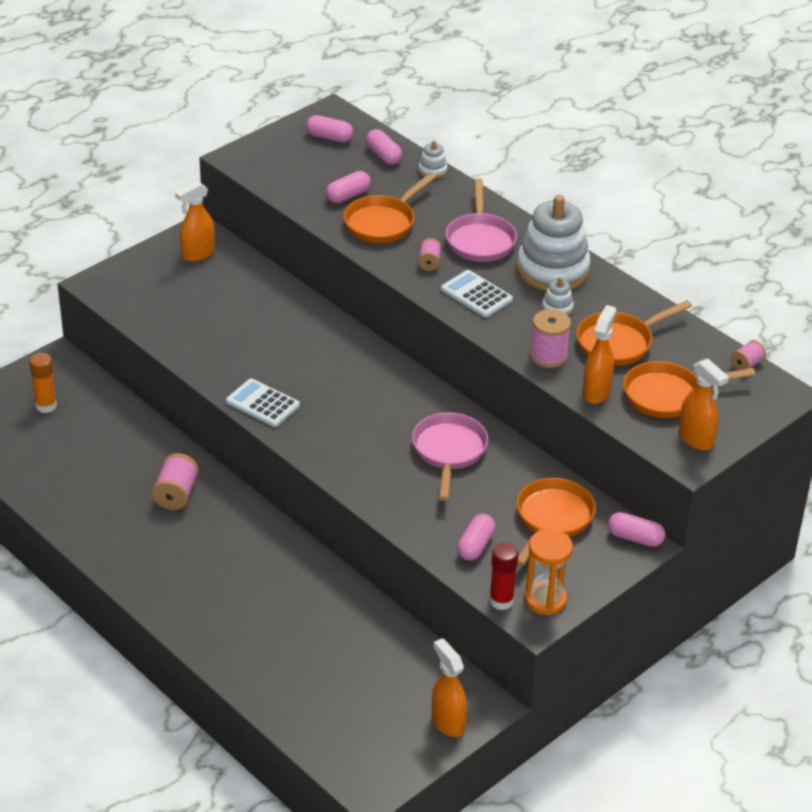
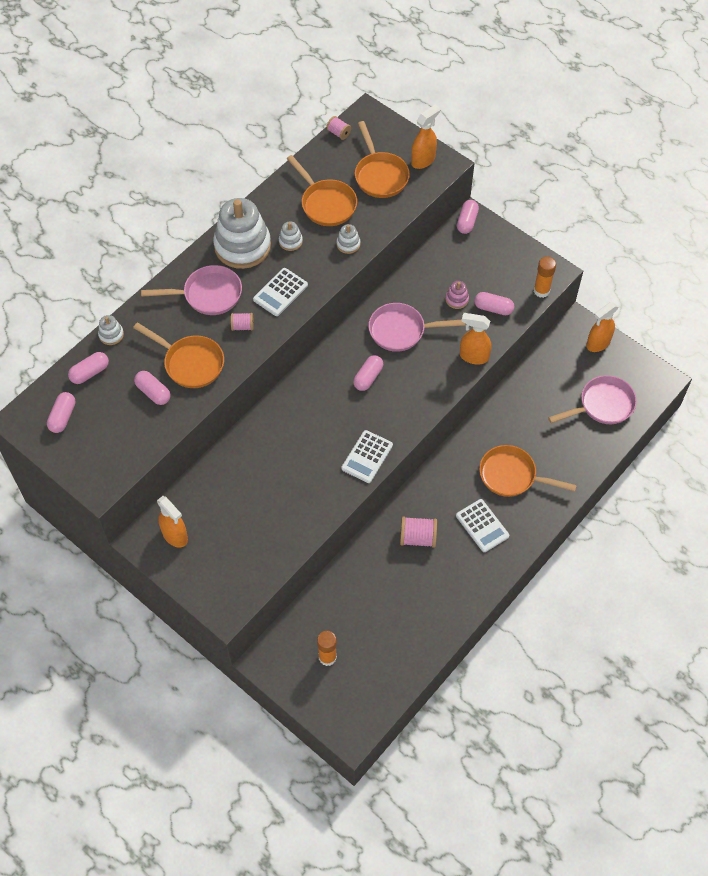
camera: 95 degrees left, 20 degrees up
(176, 555) = (482, 526): none -> white calculator
(338, 709) = (602, 405): none -> pink pan
(380, 415) = (368, 377): none -> pink capsule
(495, 511) = (457, 299): none -> pink stacking toy
(501, 601) = (541, 291): red glue stick -> orange glue stick
(545, 600) = (534, 267): orange hourglass -> none
(548, 356) = (348, 244): pink spool -> white stacking toy
(552, 519) = (458, 267): orange pan -> orange pan (512, 476)
(596, 392) = (383, 215): orange spray bottle -> orange spray bottle (473, 356)

